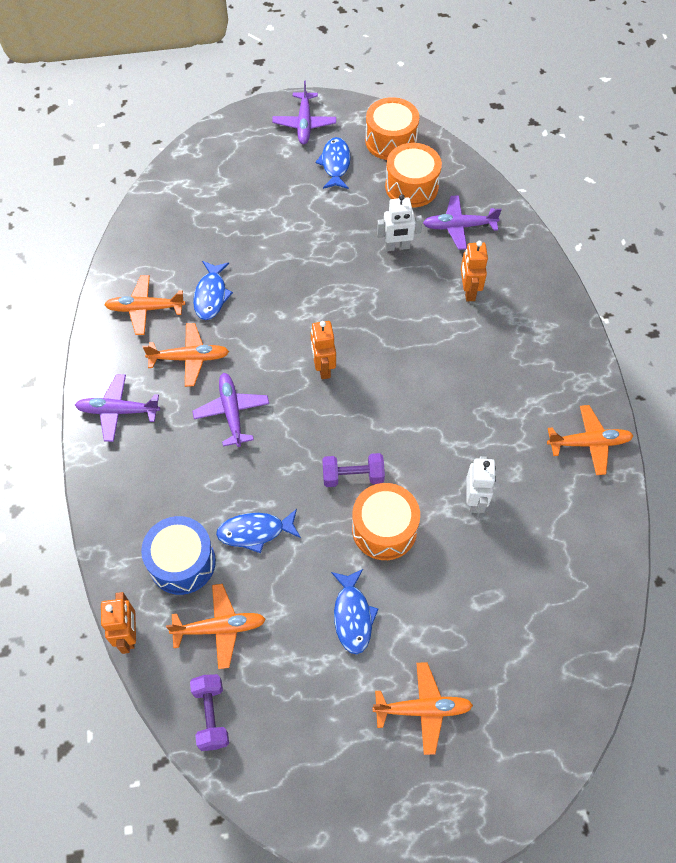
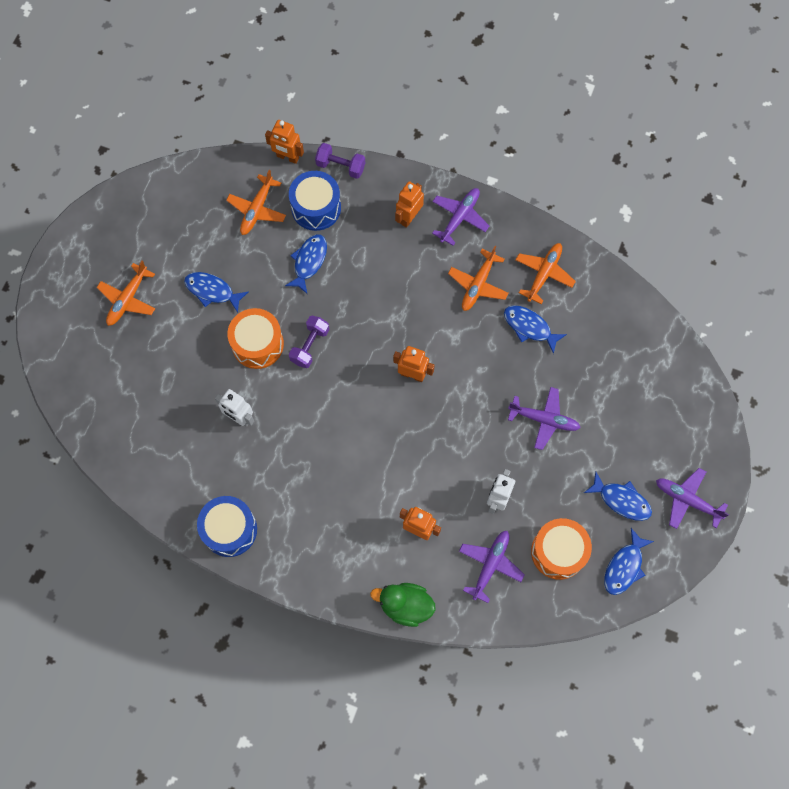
camera: 120 degrees right, 10 degrees up
(143, 459) = (409, 217): none -> orange robot
(211, 715) = (206, 180): purple dumbbell -> purple dumbbell (340, 166)
(232, 412) = (412, 291): purple plane -> purple plane (543, 419)
(391, 141) = (624, 567): orange drum -> blue fish
(541, 269) = (405, 606): none -> green duck
(588, 443) = (229, 529): orange plane -> blue drum

